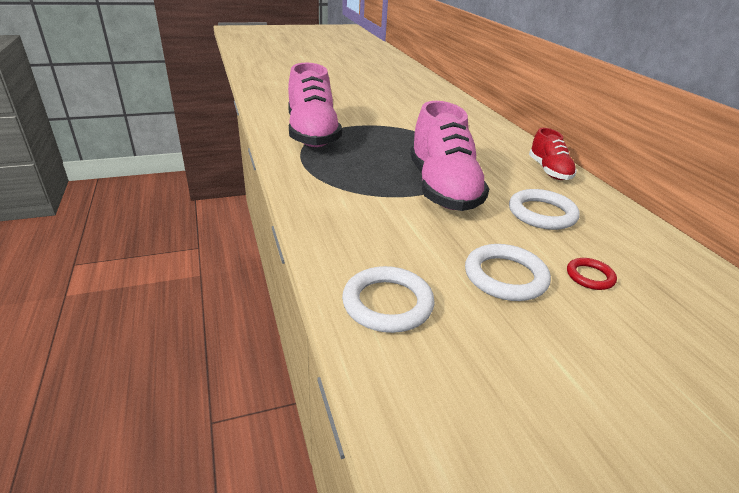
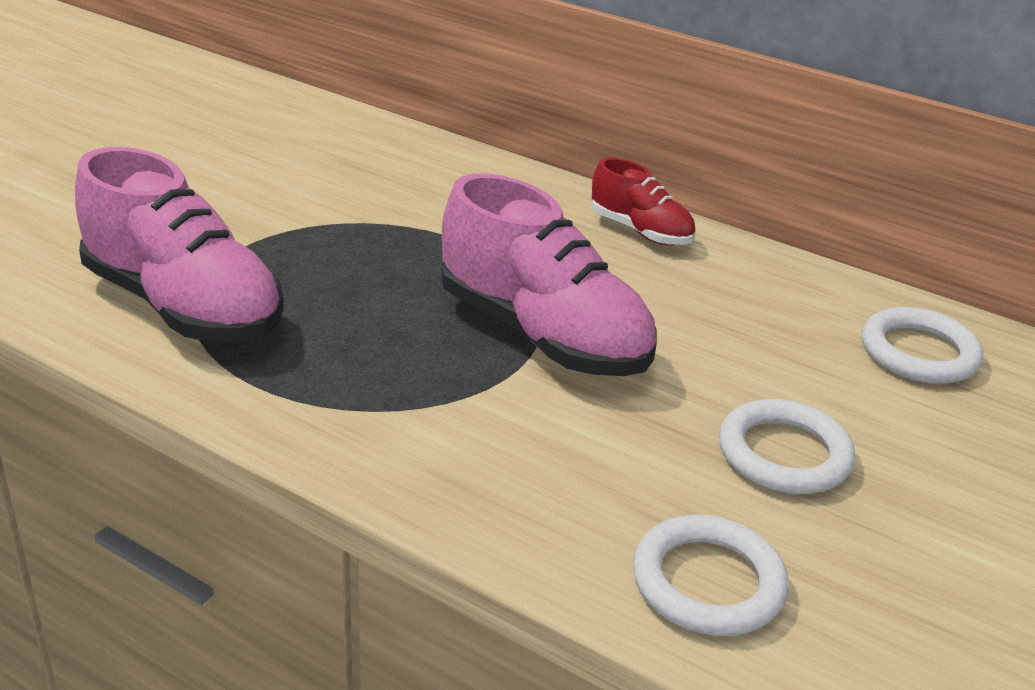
camera: 40 degrees left, 0 degrees up
(542, 213) = (713, 320): white ring -> white ring (919, 353)
(590, 276) = (863, 400): red ring -> none

